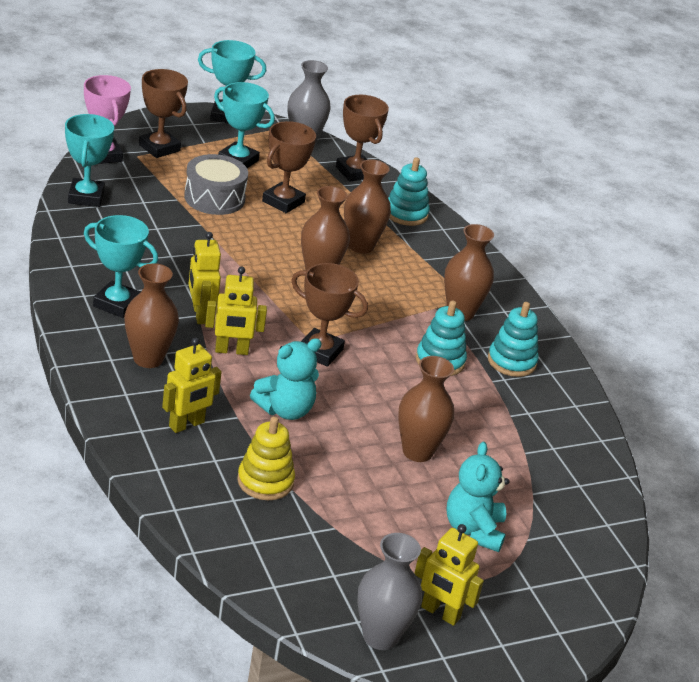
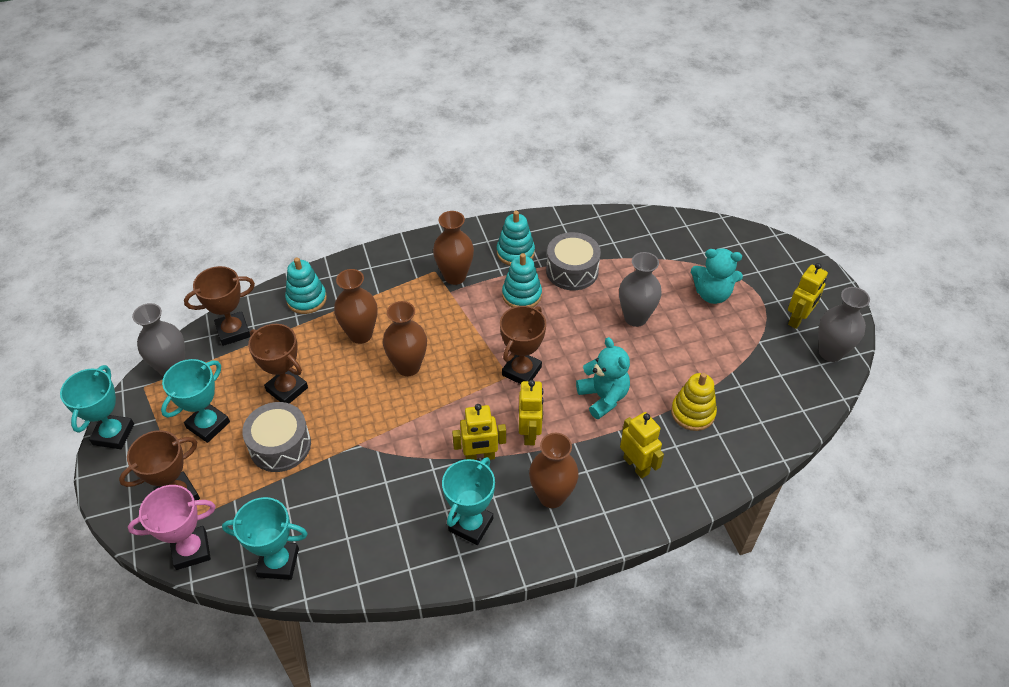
camera: 80 degrees left, 15 degrees up
(417, 452) = (635, 318): brown vase -> grey vase
(490, 405) = (572, 271): none -> grey drum

